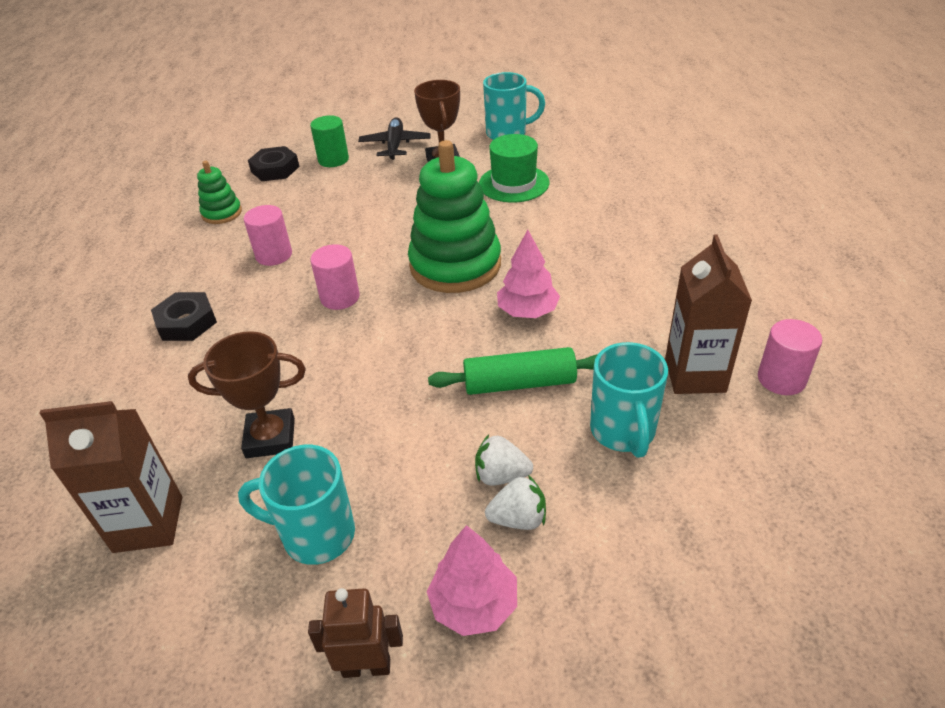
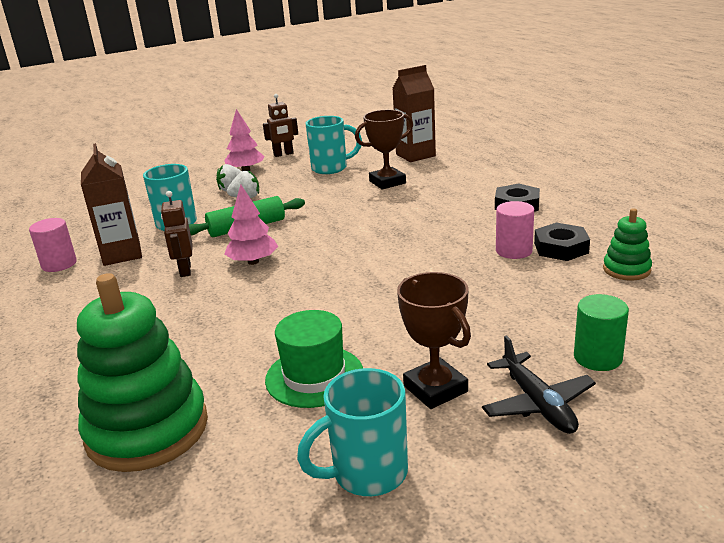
camera: 160 degrees right, 15 degrees down
(275, 169) = (655, 327): black nut -> black nut (561, 248)
(340, 297) = (416, 239): pink cylinder -> none
(455, 265) = (334, 278): green stacking toy -> green stacking toy (147, 429)
(607, 319) = (185, 270): none -> brown robot

